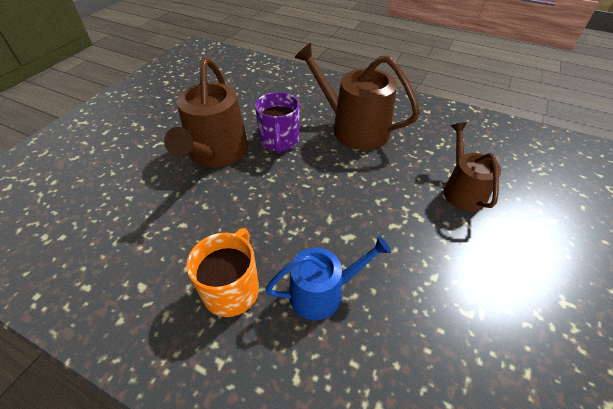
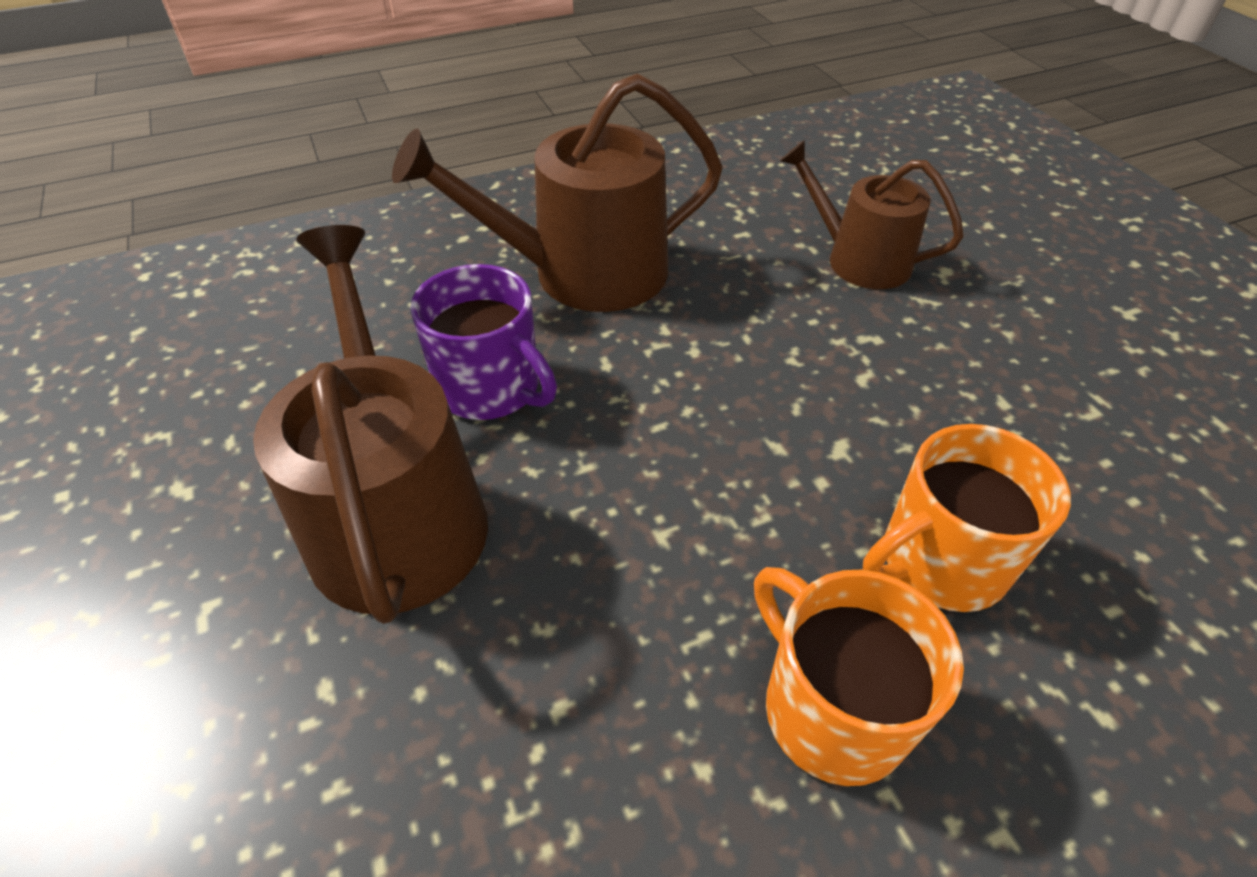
camera: 50 degrees left, 0 degrees up
(216, 153) = (395, 512): brown watering can -> brown watering can turned 150 degrees counterclockwise
(322, 292) = (940, 562): blue watering can -> orange mug

